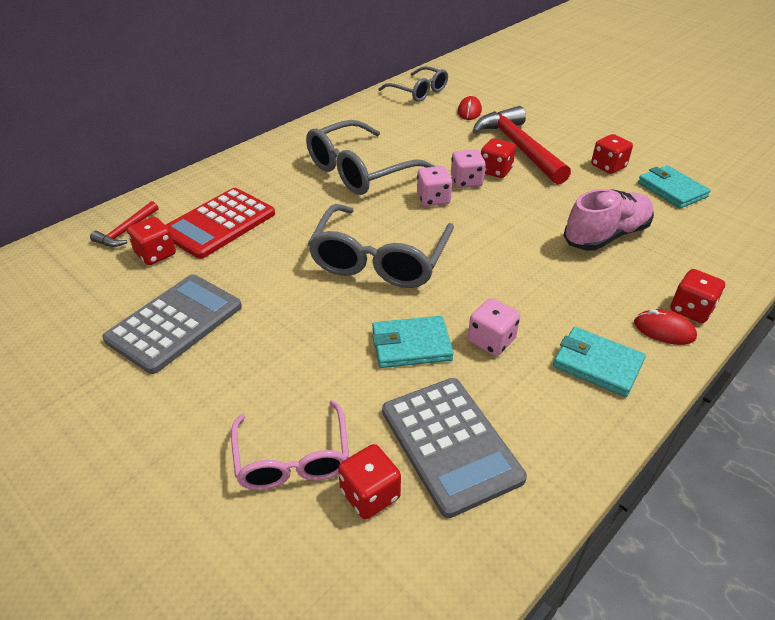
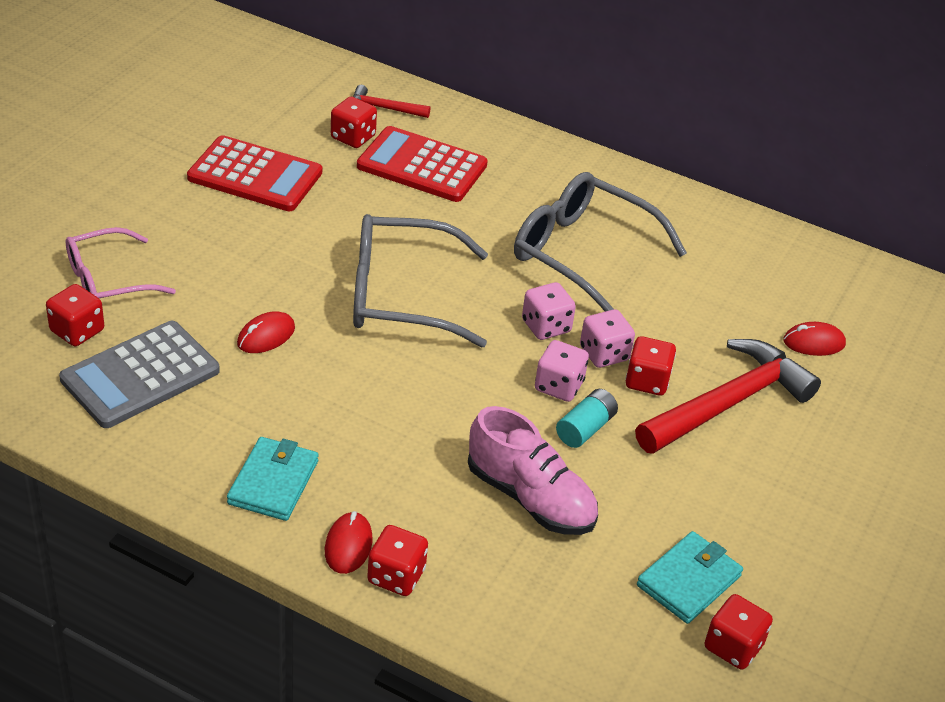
camera: 70 degrees right, 0 degrees up
(175, 323) = (255, 175): grey calculator -> red calculator
(411, 345) = (266, 336): turquoise wallet -> red mouse
(418, 92) = (844, 282): grey glasses -> none
(491, 340) = (289, 395): pink dice -> pink dice (559, 386)
(539, 202) = (585, 428): none -> turquoise battery
(608, 166) = (723, 506): red dice -> red dice (733, 646)

